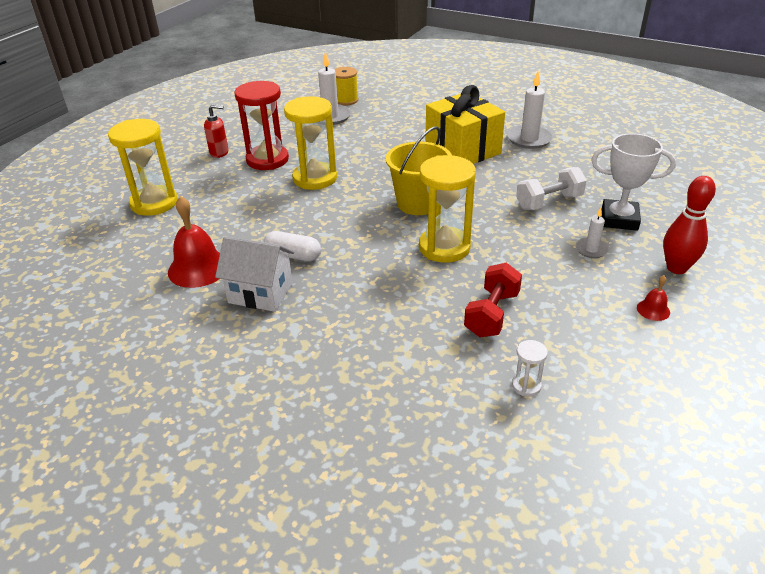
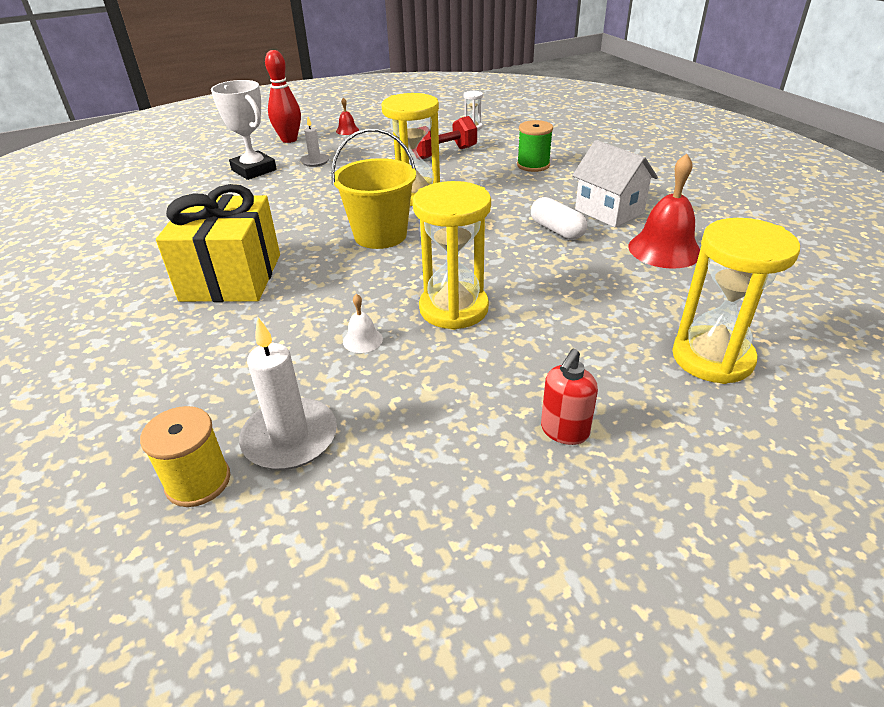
camera: 145 degrees left, 0 degrees up
(219, 153) = (564, 431): red soap dispenser -> red soap dispenser turned 90 degrees counterclockwise
(267, 160) = (491, 373): red hourglass -> none
(345, 150) = (362, 340): none -> white bell
(379, 333) = (533, 165): none -> green spool
(529, 139) = (144, 260): white candle -> none
(549, 202) = (272, 197): white dumbbell -> none

